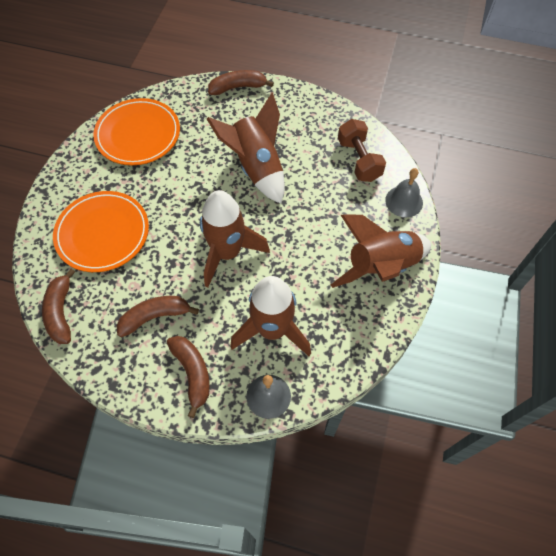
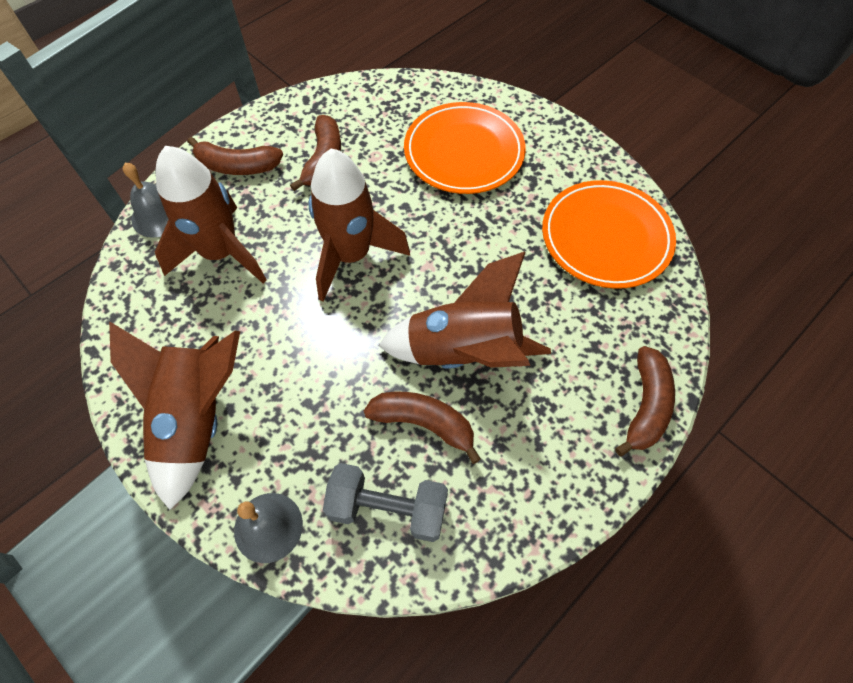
camera: 120 degrees right, 0 degrees up
(61, 312) = (388, 93): brown banana -> brown banana (424, 423)
(359, 160) = (388, 508): brown dumbbell -> grey dumbbell

